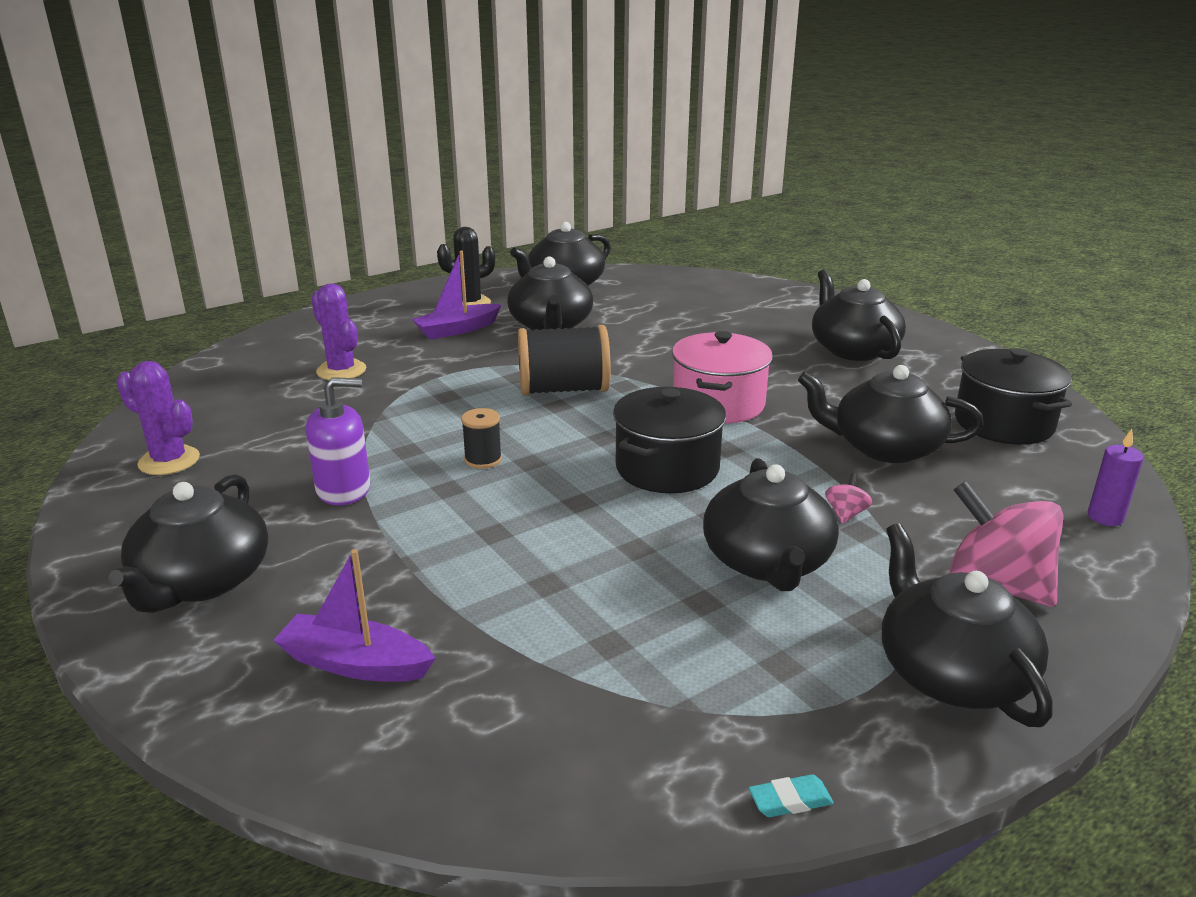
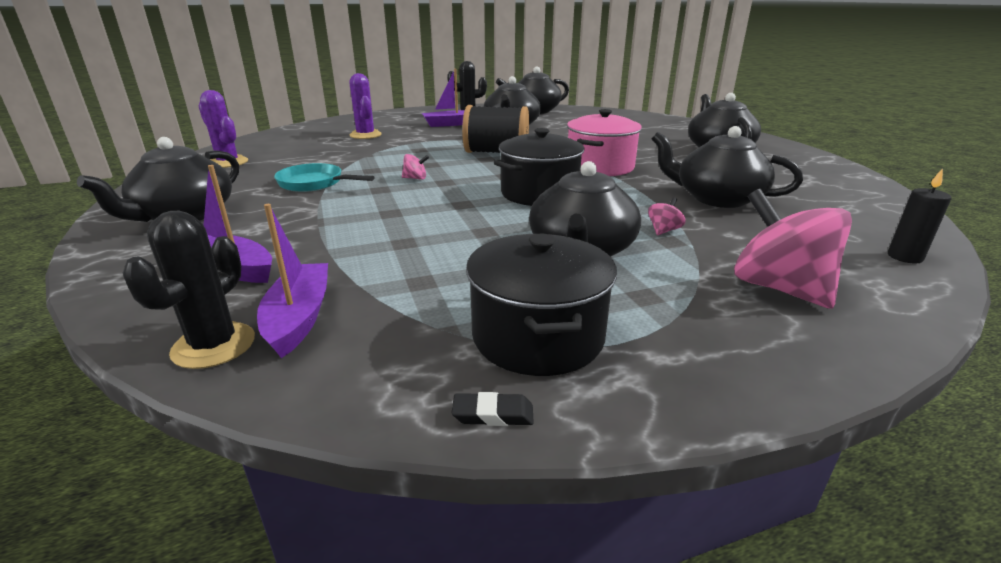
camera: 15 degrees right, 0 degrees up
(343, 489) = (314, 183): purple soap dispenser -> turquoise pan
(435, 781) = (214, 345): none -> black cactus
(483, 459) = (415, 178): black spool -> pink spinning top
(504, 723) = (299, 317): none -> purple boat
(790, 800) = (493, 414): turquoise eraser -> black eraser
(951, 672) = (706, 342): black teapot -> none
(1003, 423) = (826, 194): black pot -> black pot (538, 336)
(1105, 517) = (904, 257): purple candle -> black candle

